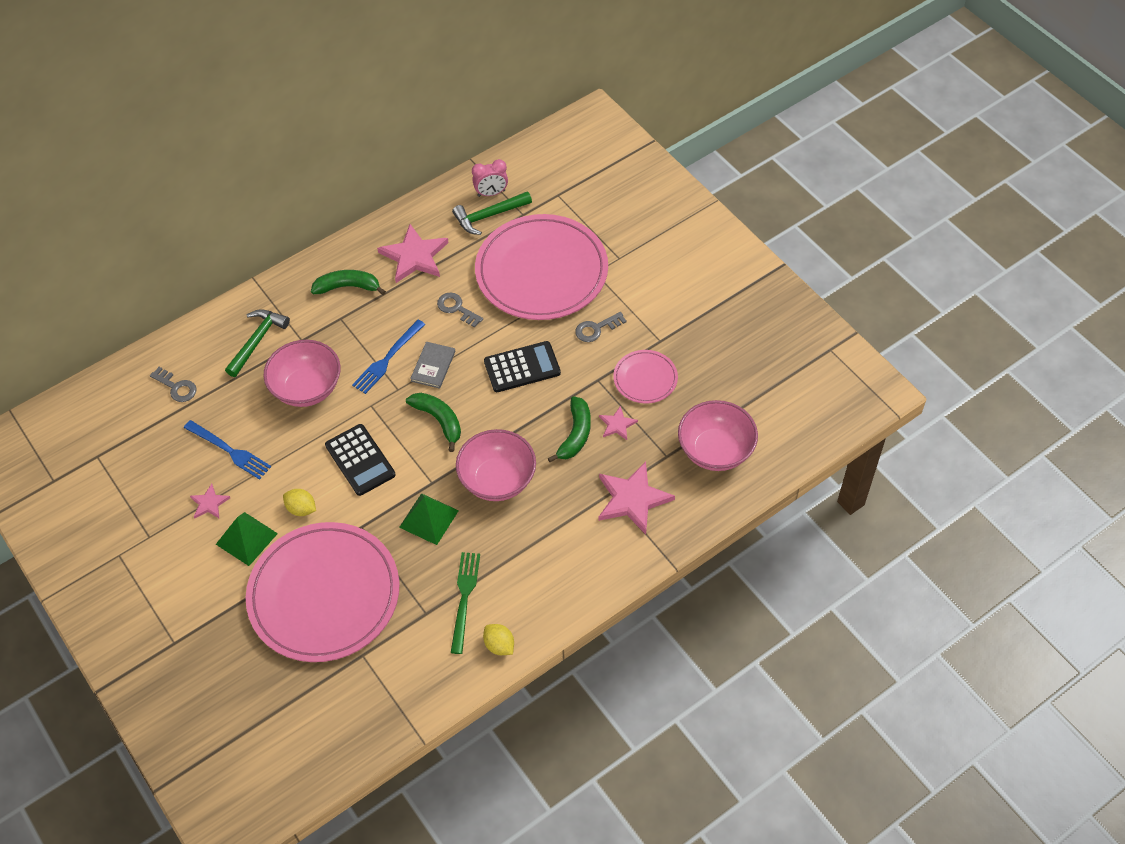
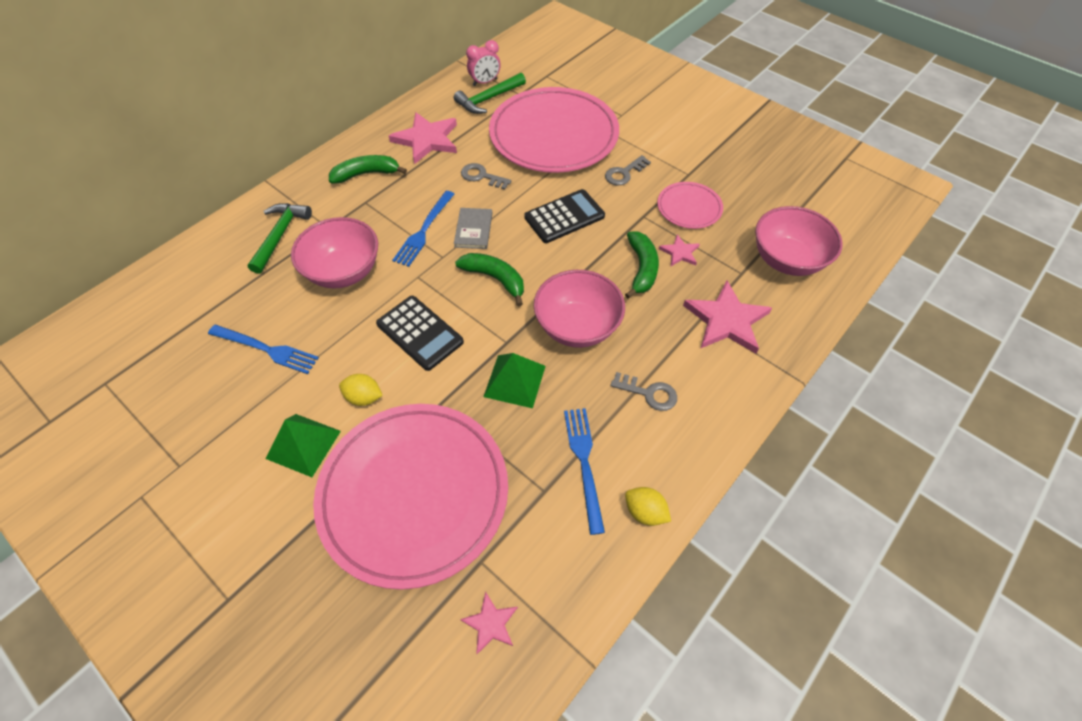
camera: 15 degrees left, 0 degrees up
(177, 387) = (195, 294): grey key -> grey key (649, 393)
(209, 503) = (250, 412): pink star -> pink star (490, 623)
(464, 598) = (584, 463): green fork -> blue fork

